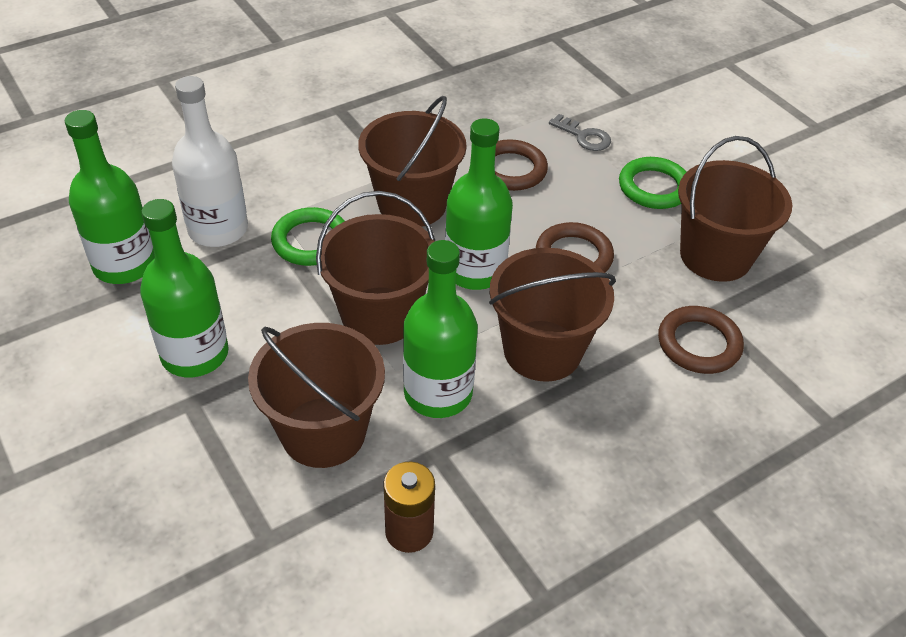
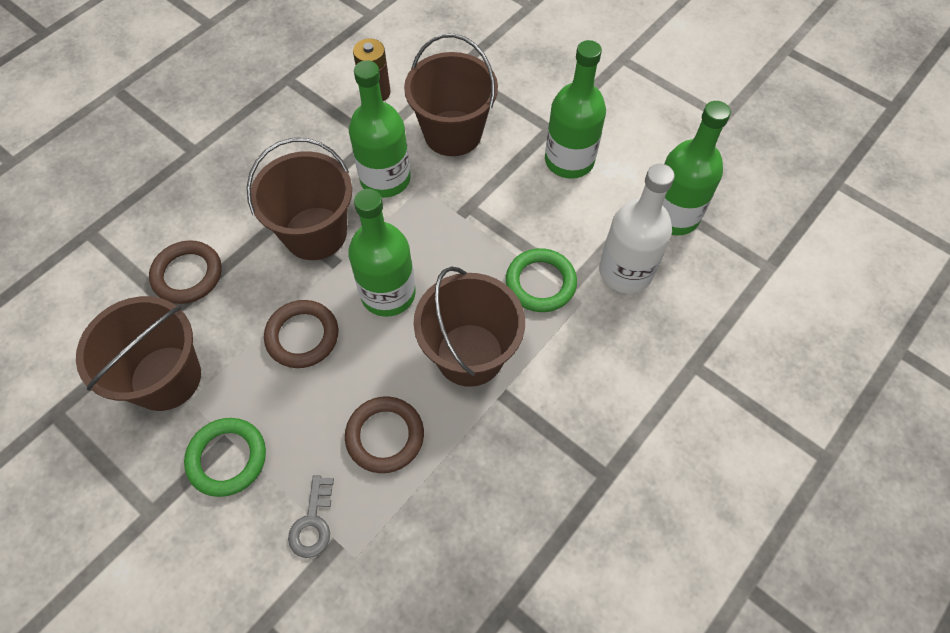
camera: 165 degrees right, 15 degrees up
(379, 316) = (451, 228): brown bucket -> none
(584, 136) = (313, 523): grey key -> grey key turned 105 degrees counterclockwise

